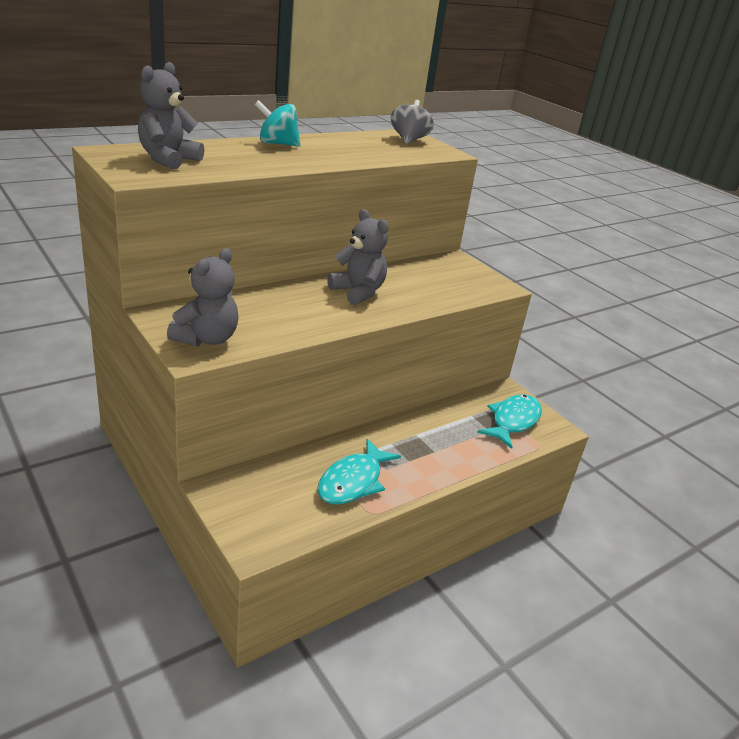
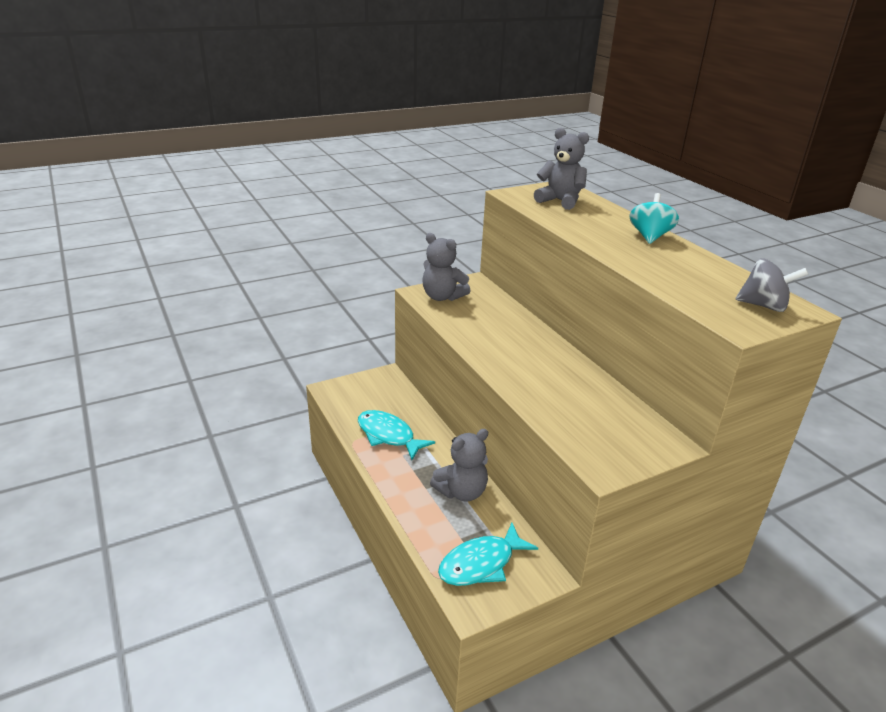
camera: 100 degrees right, 0 degrees up
(358, 292) = (542, 363): grey teddy bear -> grey teddy bear (462, 492)
(513, 421) = (481, 564): turquoise fish -> turquoise fish turned 105 degrees clockwise

